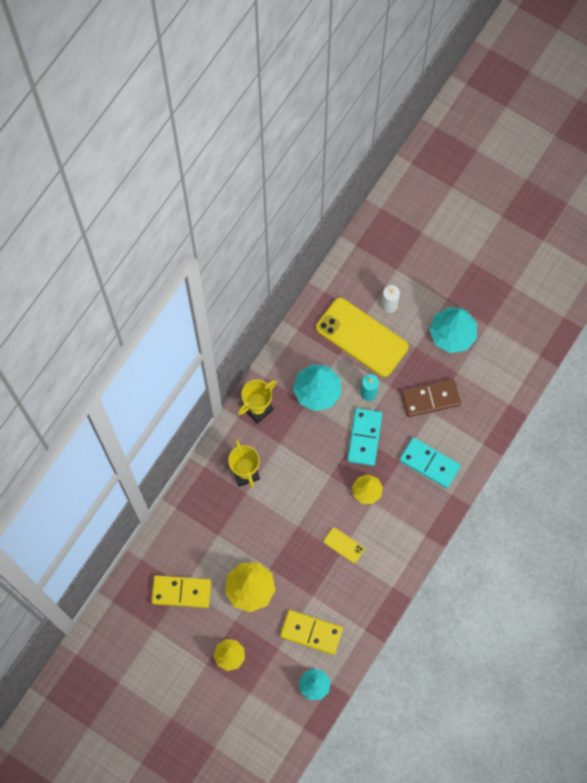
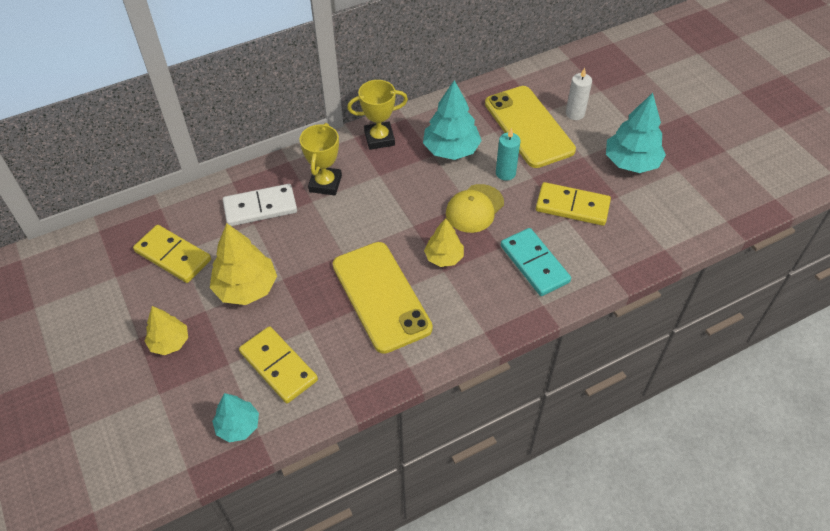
camera: 30 degrees right, 20 degrees down
(213, 519) = (260, 207): none -> white domino
(344, 545) = (381, 296): yellow phone -> yellow phone, size x2.37
(364, 437) = (474, 208): turquoise domino -> yellow cap
(430, 399) = (572, 206): brown domino -> yellow domino

